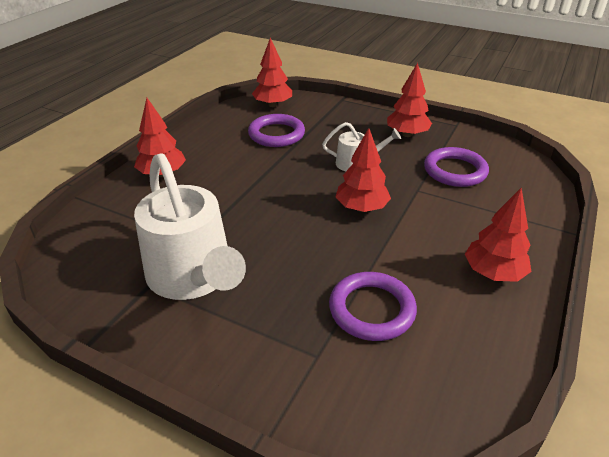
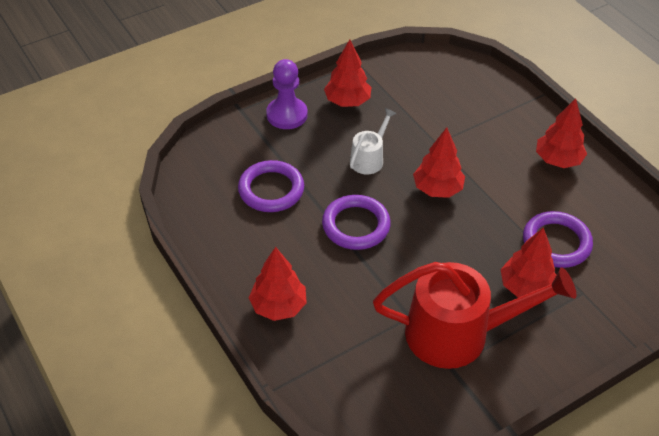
camera: 60 degrees left, 10 degrees up
(194, 277) = (459, 333): white watering can -> red watering can
(273, 105) = (204, 166): red tree -> red tree (525, 287)
(359, 116) = (287, 115): none -> purple pawn
(455, 171) = (426, 106): purple ring -> purple ring (356, 225)

